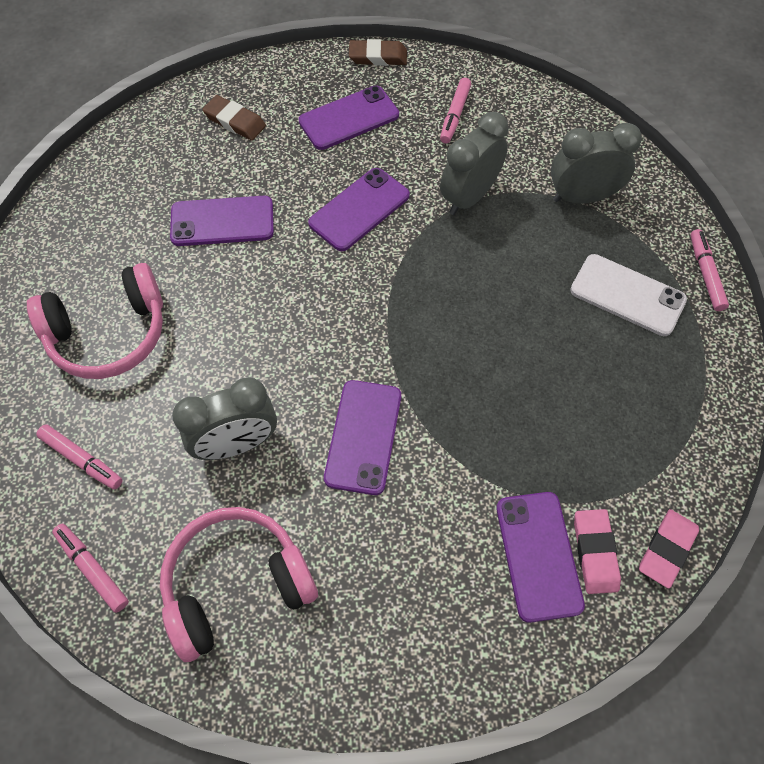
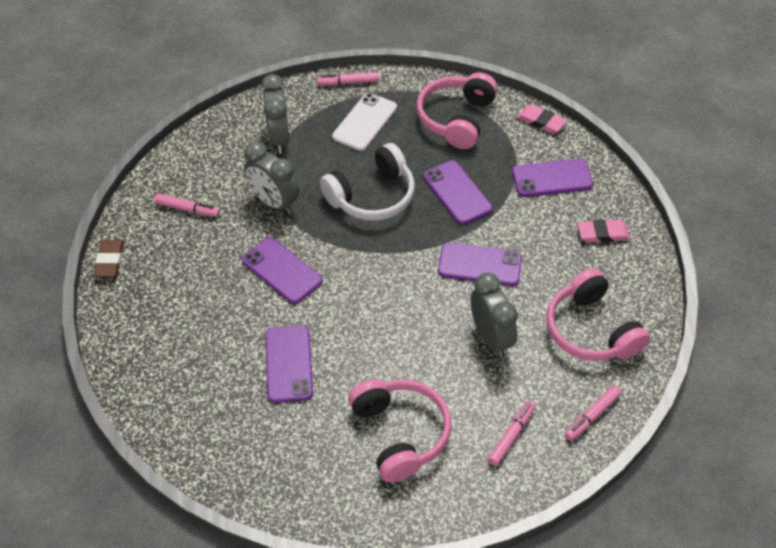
camera: 90 degrees left, 10 degrees down
(235, 121) = (174, 364): brown eraser -> none
(349, 118) = (181, 280): purple phone -> purple phone (457, 193)
(486, 305) = (372, 196): none -> white headphones
(595, 552) = (547, 153): pink eraser -> pink eraser (603, 234)
(653, 417) = (456, 118): none -> pink headphones

